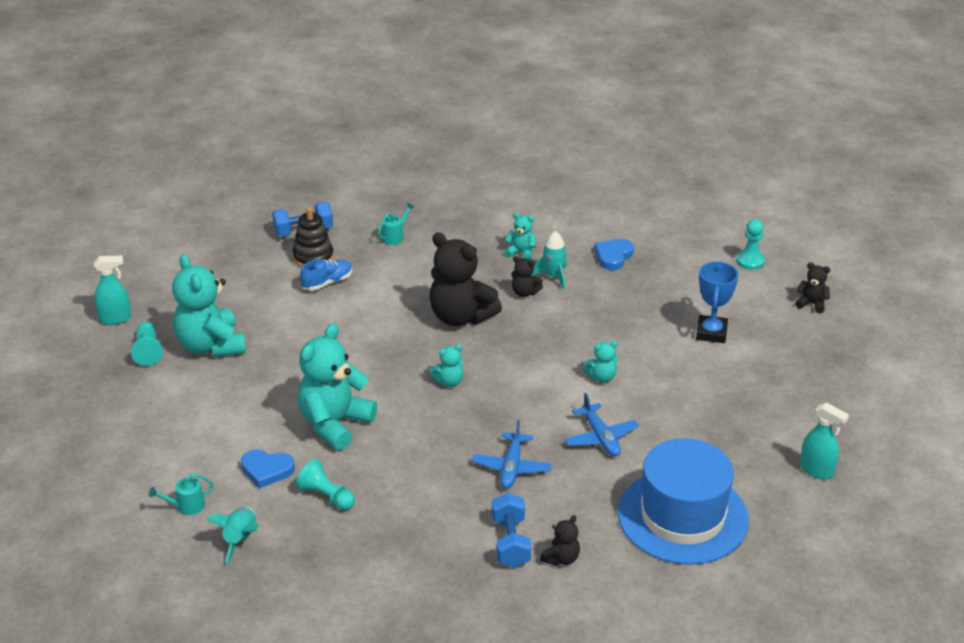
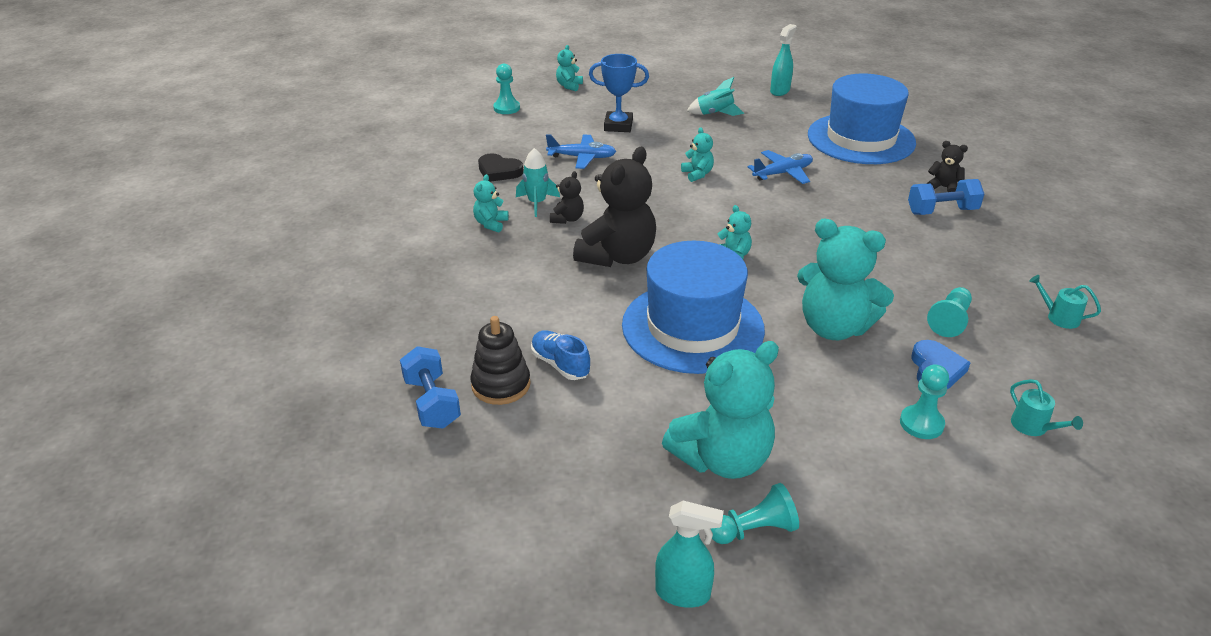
camera: 95 degrees left, 0 degrees up
(115, 319) = (683, 593): turquoise spray bottle -> turquoise spray bottle turned 120 degrees clockwise
(210, 446) = (921, 423): none -> turquoise pawn
(240, 539) = (1052, 374): turquoise rocket -> turquoise rocket (715, 114)
(354, 348) = (692, 327): none -> blue hat
(394, 237) = (453, 317): turquoise watering can -> turquoise watering can (1059, 317)
(511, 467) = (845, 215): blue plane -> blue plane (582, 157)
(613, 256) = (499, 171): blue heart -> black heart
(811, 304) = (569, 86): black teddy bear -> turquoise teddy bear

